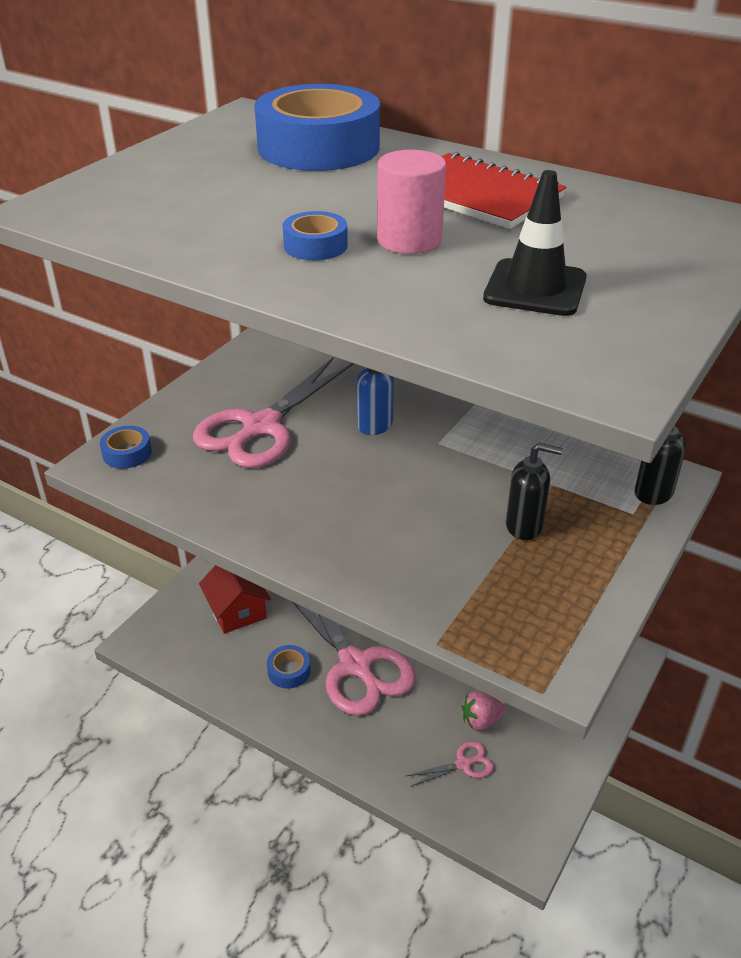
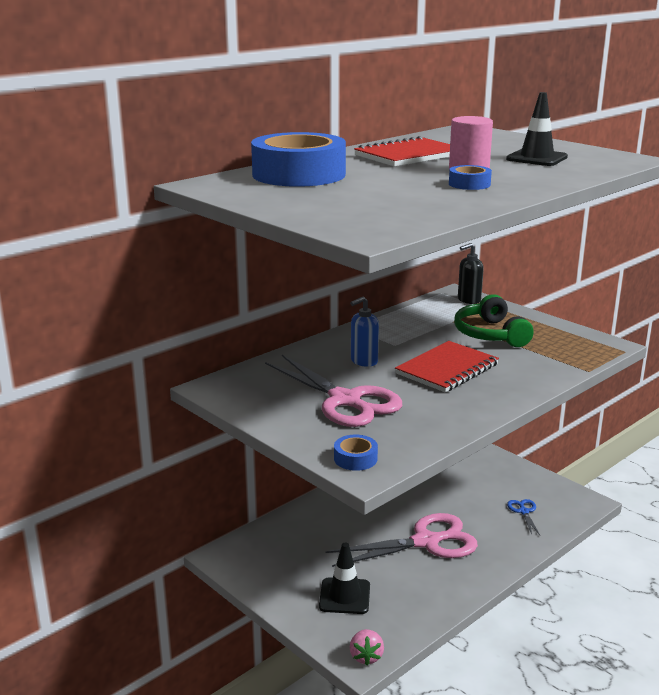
camera: 75 degrees left, 15 degrees down
(237, 610) = (344, 596): red house -> black traffic cone
(289, 671) = (423, 575): blue tape -> none
(380, 495) = (447, 369): none -> red notebook
(463, 764) = (524, 511): pink scissors -> blue scissors
(481, 721) = (489, 498): pink strawberry -> pink strawberry (366, 656)
(524, 526) = (490, 334): black soap dispenser -> green headphones

